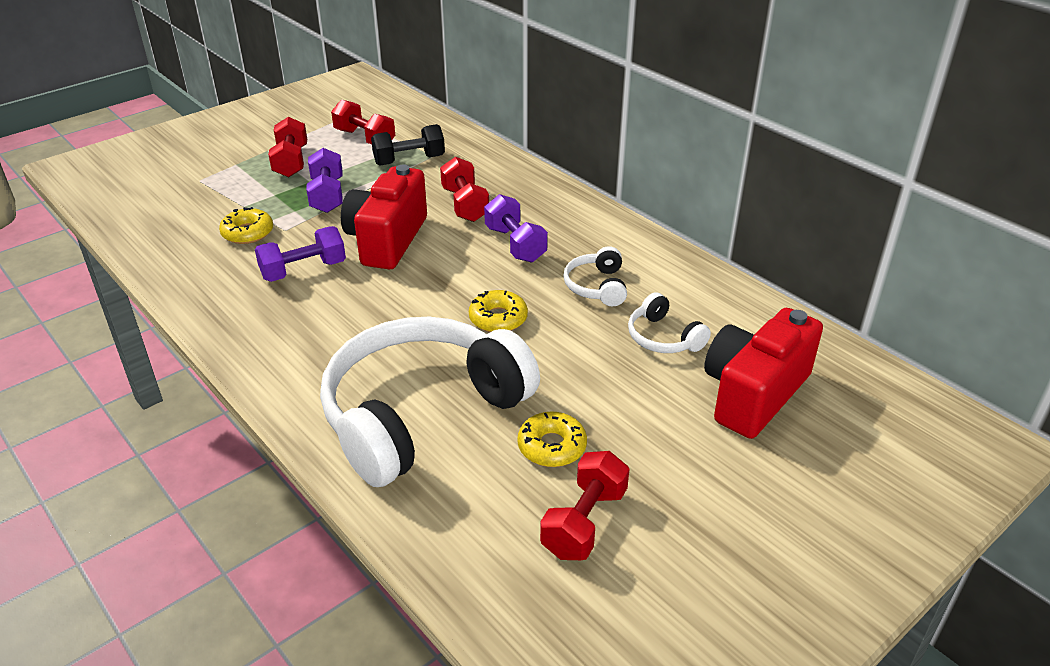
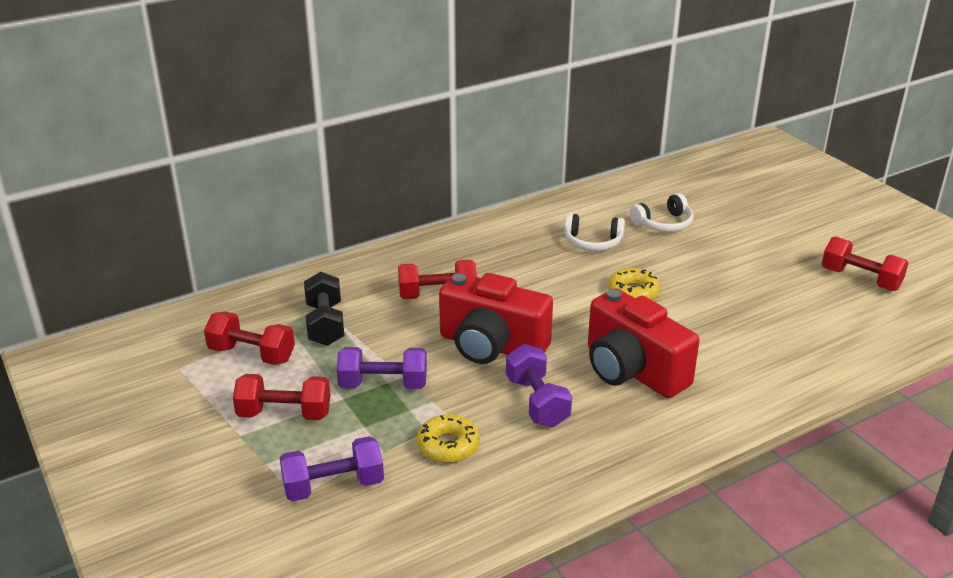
camera: 80 degrees left, 5 degrees down
(364, 138) = (252, 354): red dumbbell -> red dumbbell turned 60 degrees clockwise
(421, 413) = (757, 338): white headphones -> none
(515, 244) = (519, 274): purple dumbbell -> purple dumbbell (333, 486)
(552, 446) = (789, 283): yellow donut -> none
(754, 393) = (727, 201): red camera -> red camera (632, 370)

